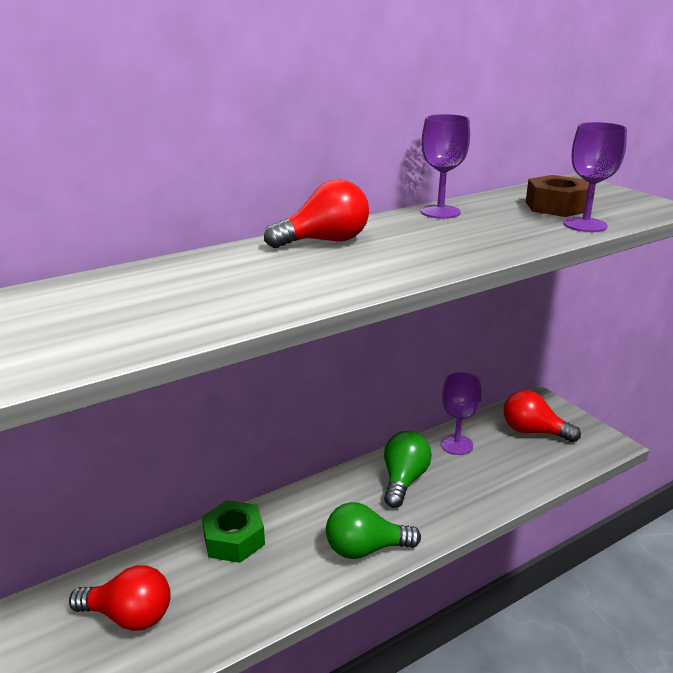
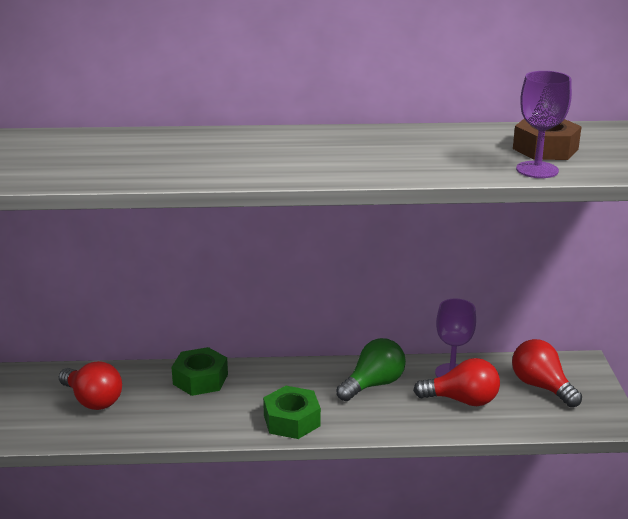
camera: 30 degrees right, 0 degrees up
(325, 241) = (292, 139): red light bulb -> red light bulb (462, 400)
(365, 549) = (291, 420): green light bulb -> green nut
(440, 212) = (427, 133): purple goblet -> none

